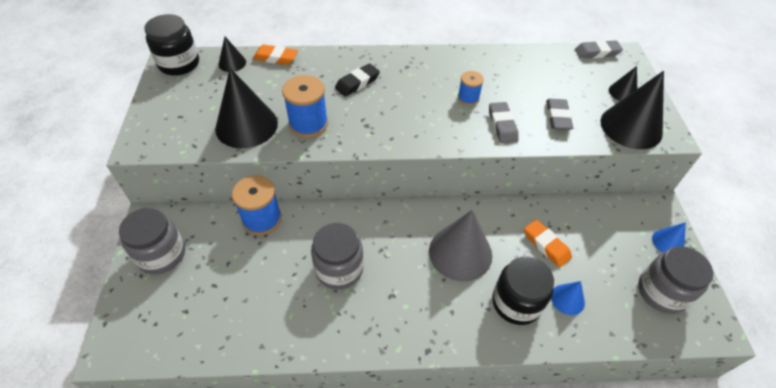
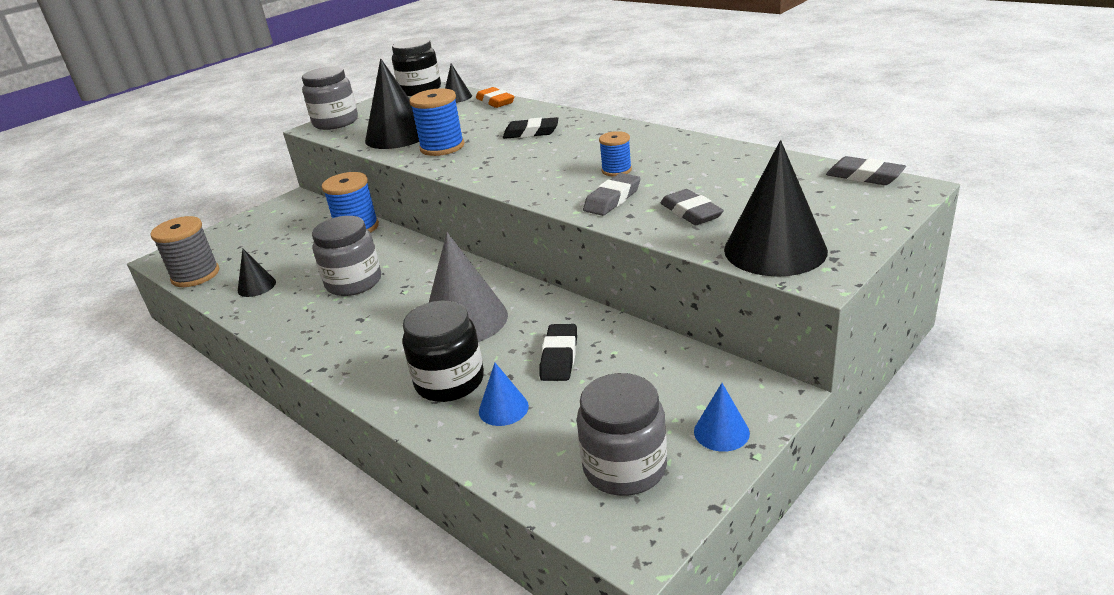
camera: 50 degrees right, 20 degrees down
(162, 254) = (268, 221): grey jar -> grey jar (336, 122)
(180, 346) = (195, 275): none -> grey spool
(546, 245) = (559, 357): orange eraser -> black eraser
(557, 117) = (691, 212): grey eraser -> grey eraser turned 75 degrees counterclockwise
(623, 92) = (828, 219): black cone -> black cone (256, 286)

